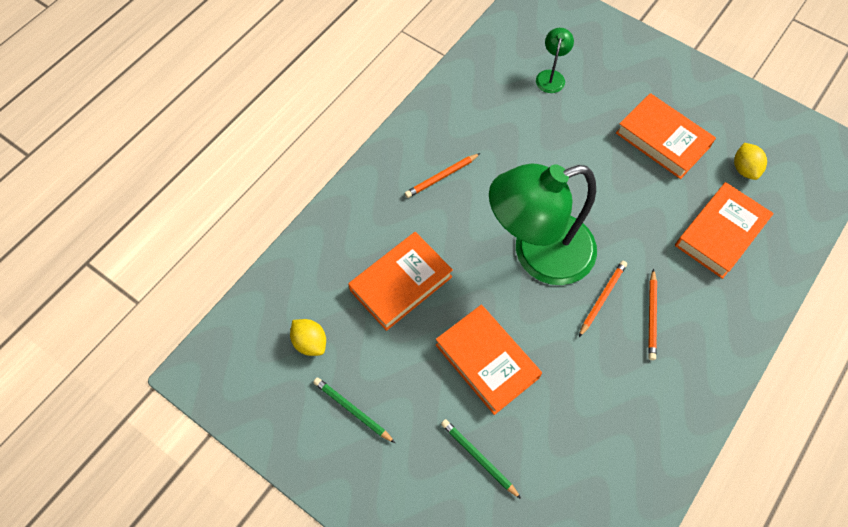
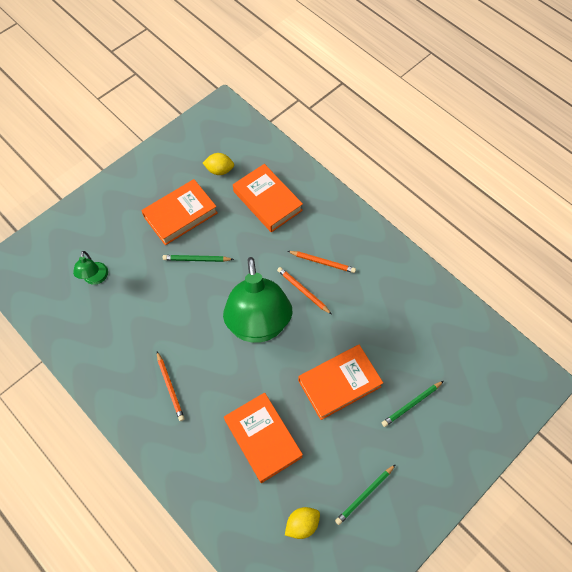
camera: 80 degrees left, 0 degrees up
(551, 76) = (95, 278): green lamp -> green lamp turned 120 degrees counterclockwise
(607, 169) = (196, 259): none -> green pencil

